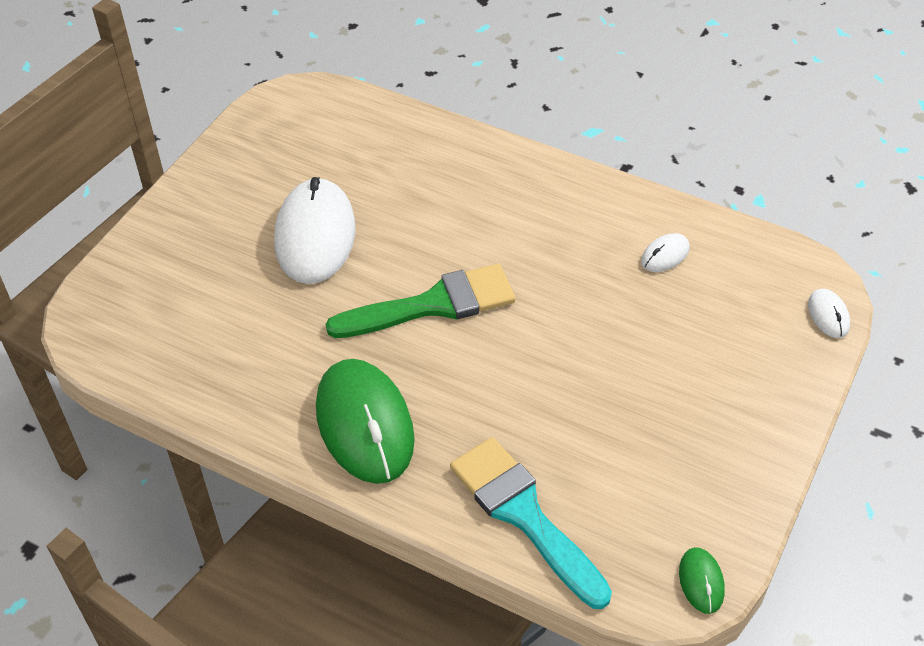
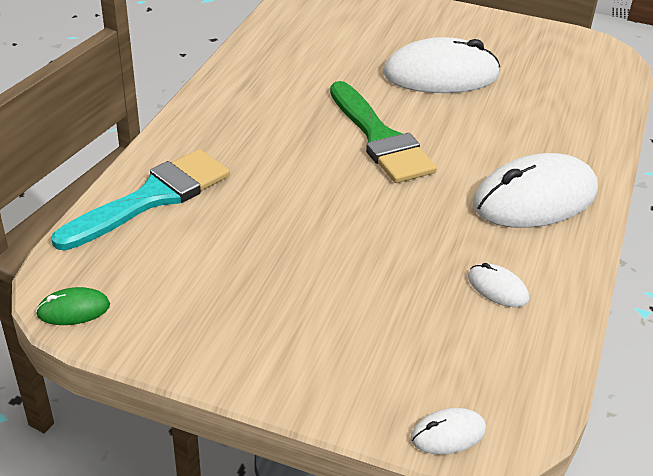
camera: 80 degrees right, 10 degrees down
(365, 424) = (243, 112): green mouse -> none
(542, 205) = (535, 198): none -> white mouse

